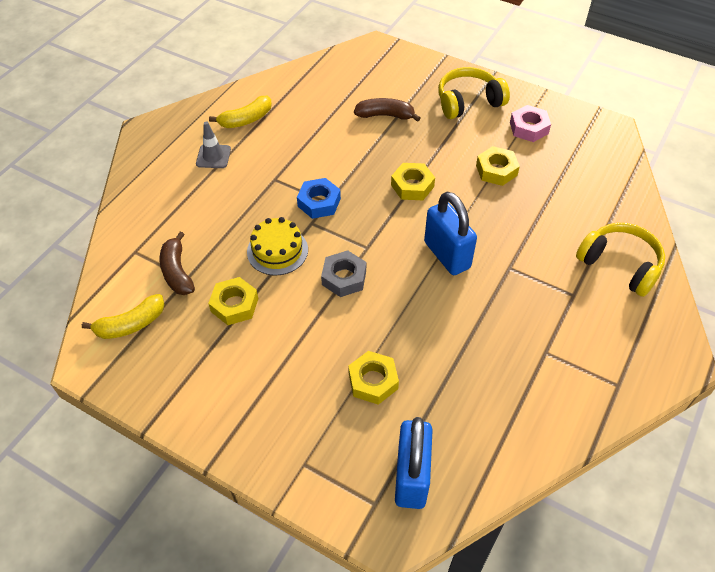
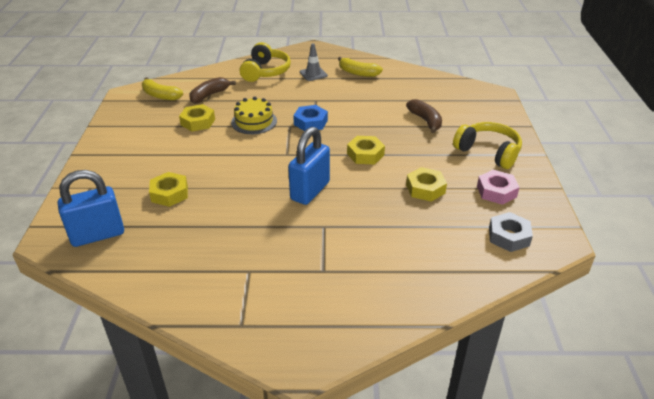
camera: 60 degrees right, 15 degrees down
(344, 278) = (251, 154): grey nut -> grey nut (509, 236)
(619, 265) = (382, 291): yellow headphones -> yellow headphones (265, 72)

